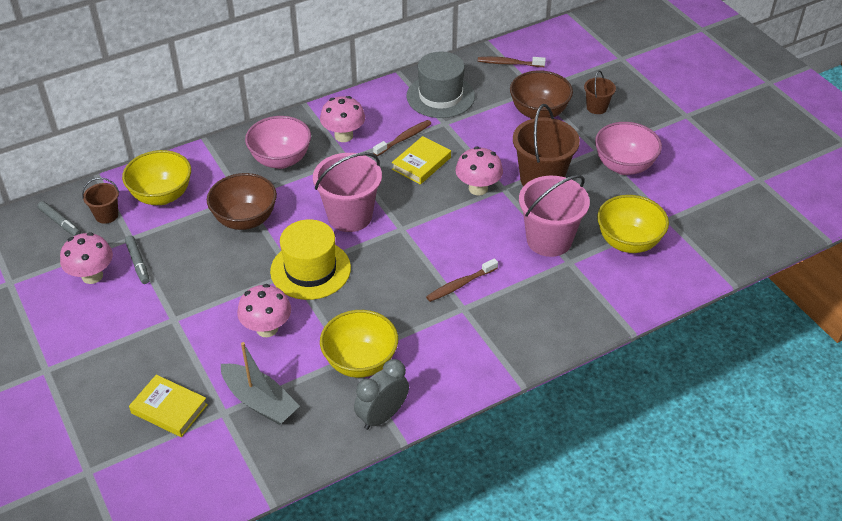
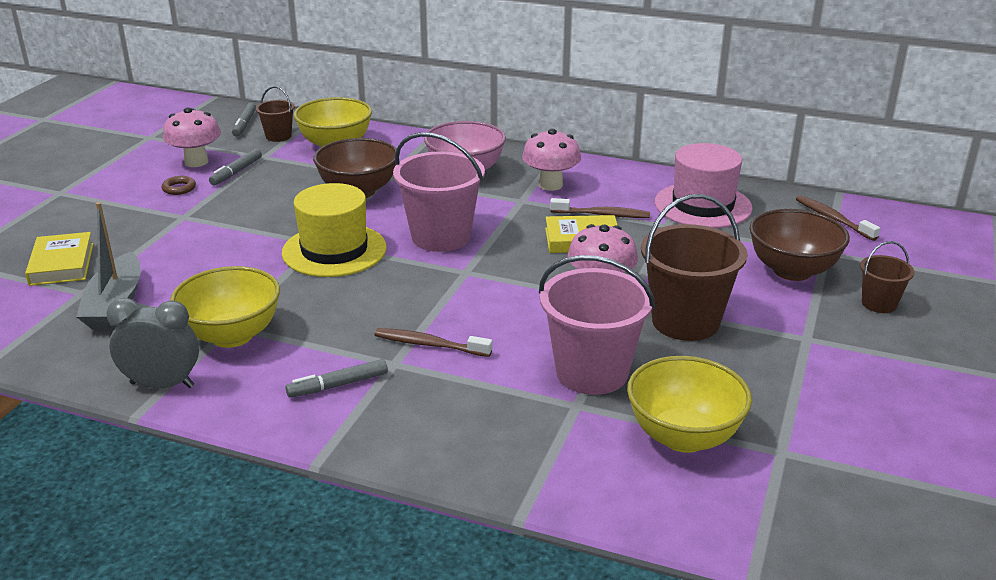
camera: 50 degrees right, 15 degrees down
(126, 303) = (179, 188): none -> brown ring
(267, 328) = (222, 264): pink mushroom -> none
(440, 96) = (703, 205): grey hat -> pink hat
(461, 341) = (338, 385): none -> grey marker
(624, 166) = (816, 370): pink bowl -> none

